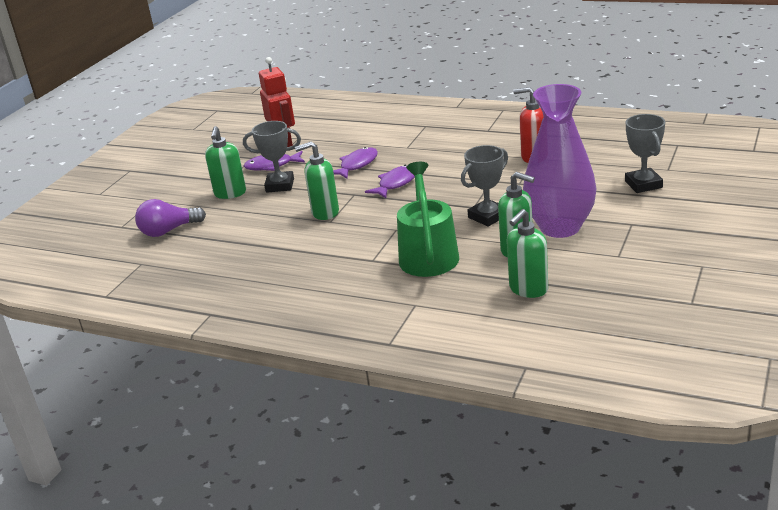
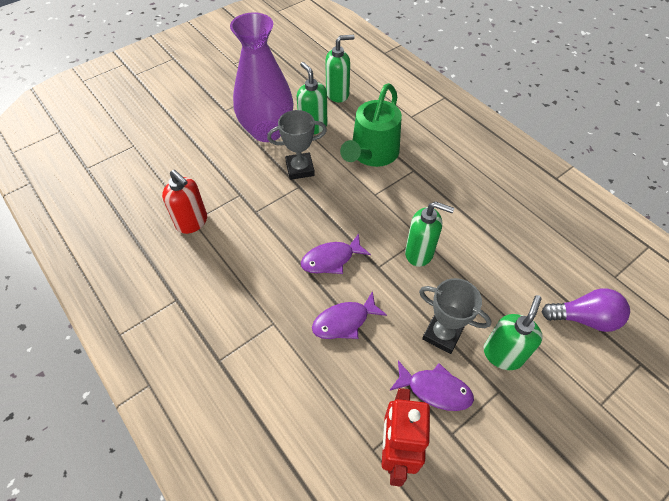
camera: 155 degrees left, 25 degrees up
(643, 184) = (169, 139): grey trophy -> none

